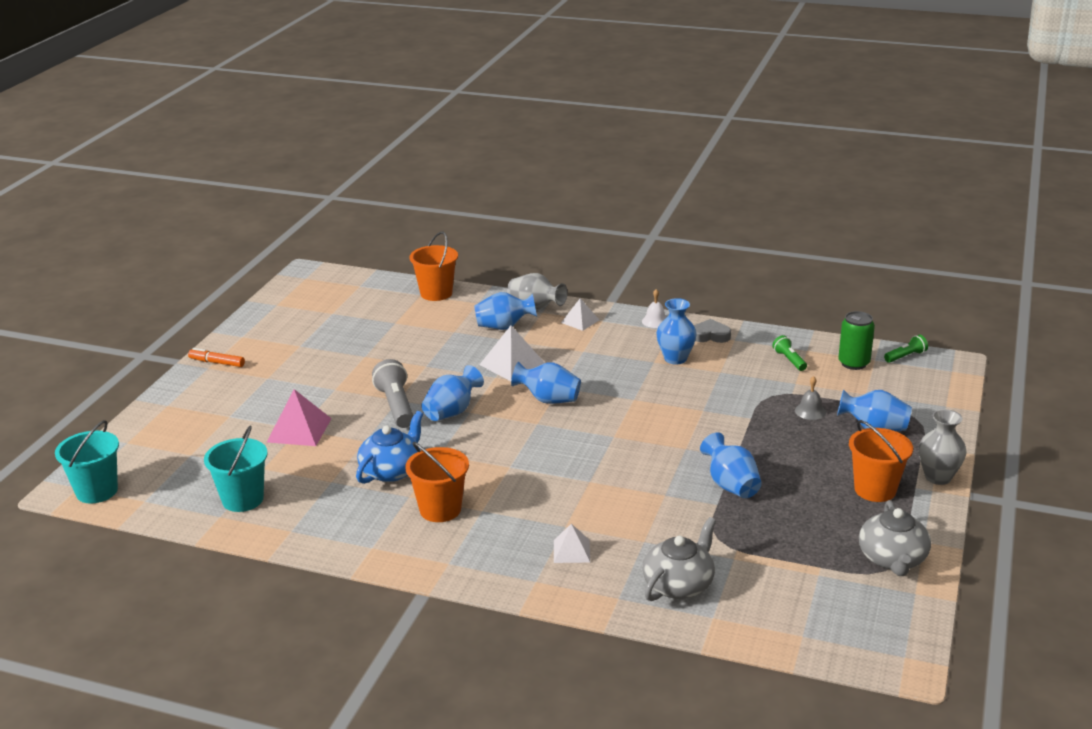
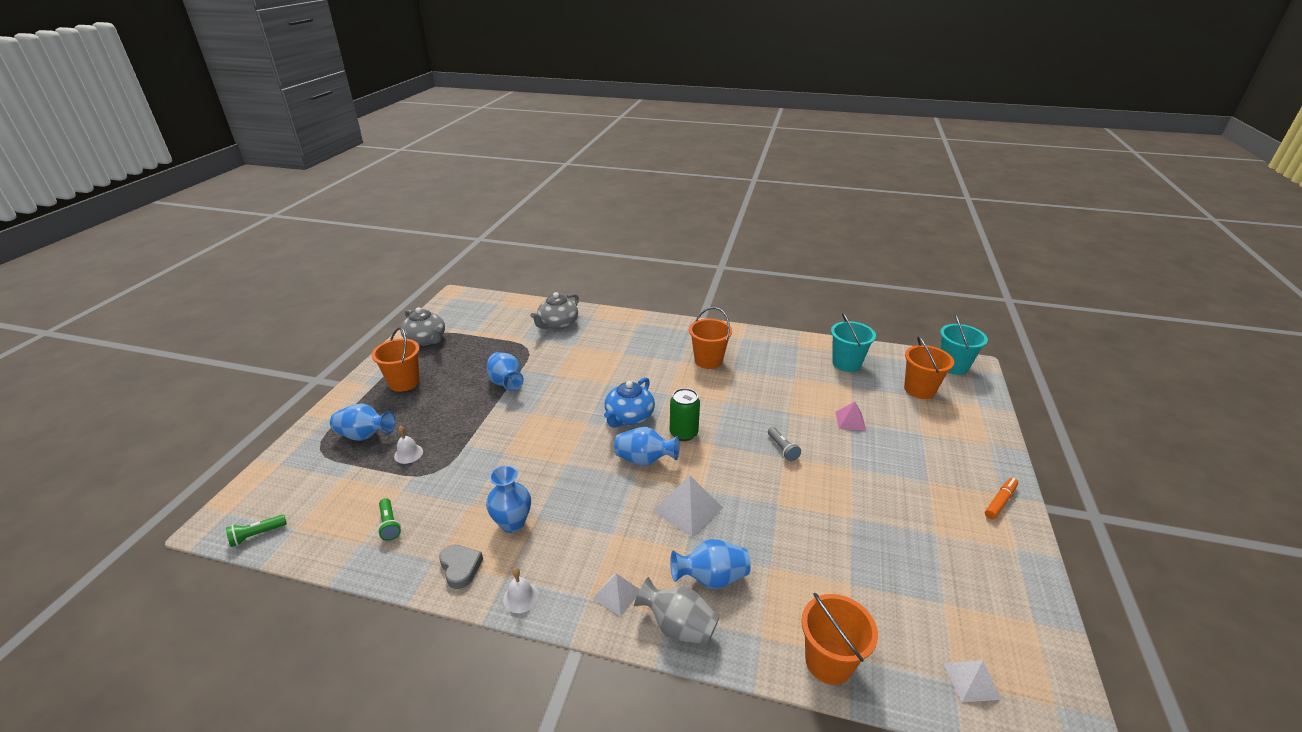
camera: 175 degrees right, 5 degrees up
(179, 462) = (919, 389): none -> orange bucket
(217, 363) = (1000, 502): orange marker -> orange marker turned 60 degrees counterclockwise
(299, 430) = (850, 421): pink pyramid -> pink pyramid, size x0.62
(392, 470) = (755, 387): blue teapot -> blue teapot (629, 417)
(396, 406) = (782, 449): grey flashlight -> grey flashlight, size x0.56
(452, 412) = (729, 443): blue vase -> none
(571, 551) = (619, 339): white pyramid -> white pyramid (971, 681)
(710, 335) = (460, 568): grey heart -> grey heart turned 120 degrees counterclockwise
(810, 411) = (408, 453): grey bell -> white bell
(853, 363) = (323, 521): green can -> green can (683, 433)
(892, 559) = (426, 339): grey teapot -> grey teapot turned 135 degrees clockwise
(938, 477) = (350, 393): grey vase -> none

